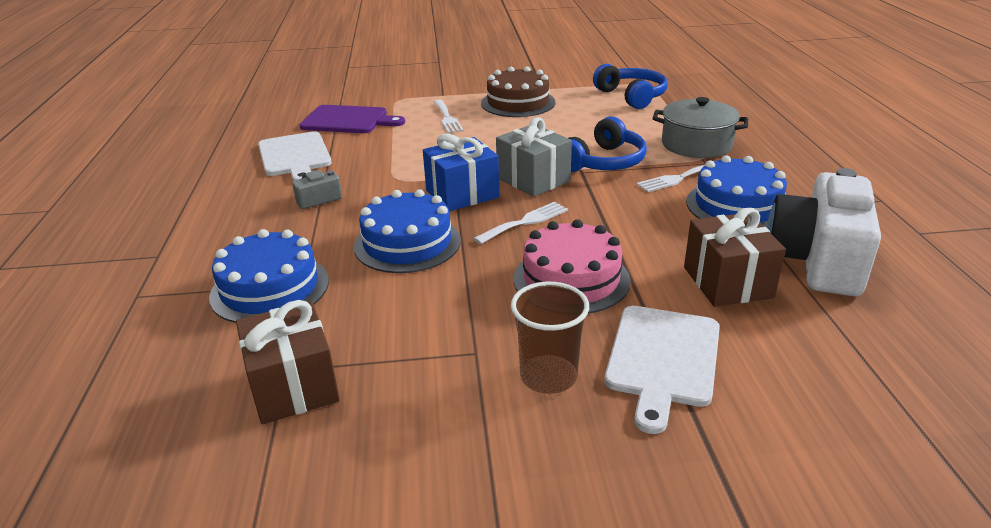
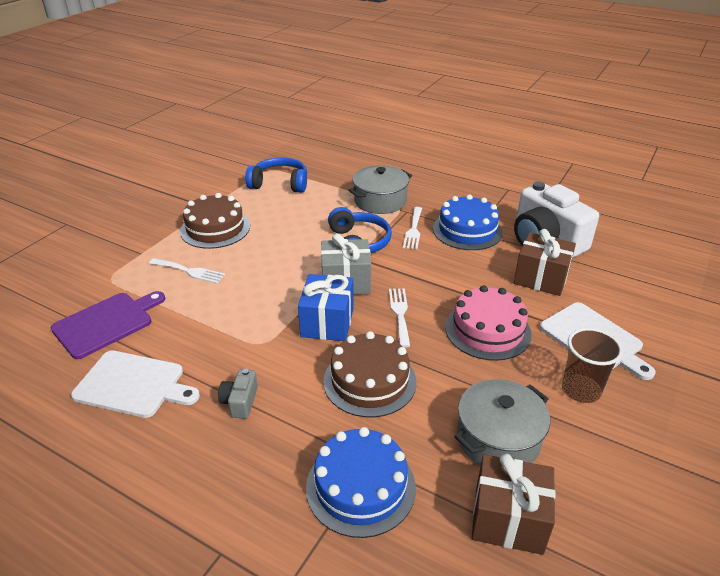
camera: 55 degrees left, 5 degrees up
(402, 342) = (498, 439): none -> grey pot
(407, 243) = (369, 381): blue cake -> brown cake

